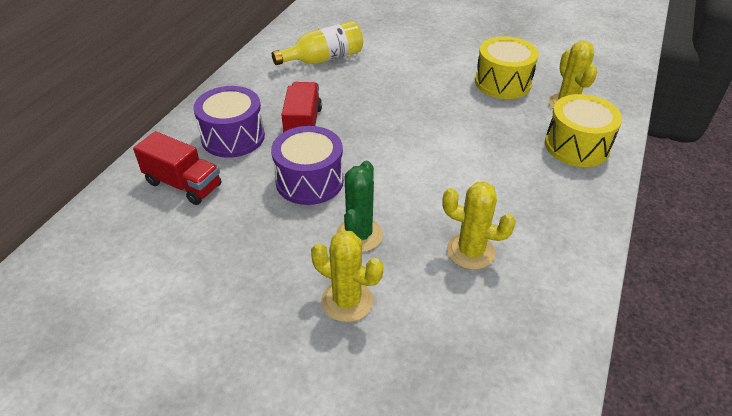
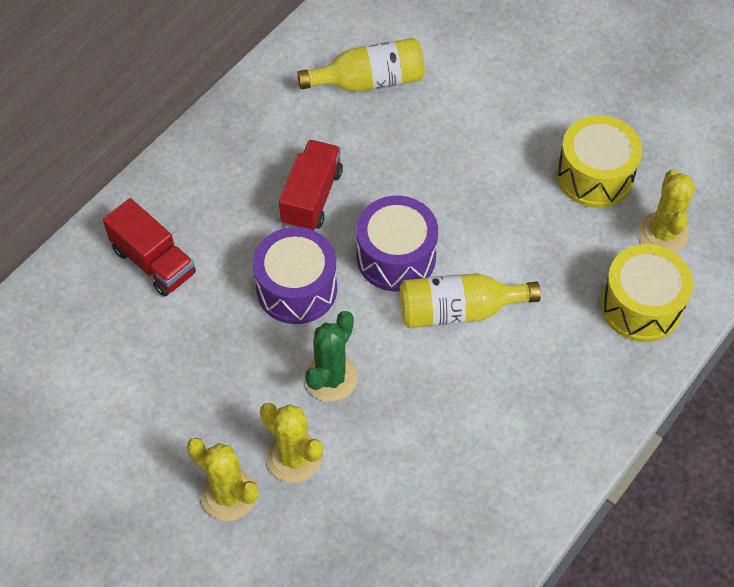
camera: 15 degrees right, 15 degrees up
(233, 137) = (223, 200): purple drum -> purple drum (396, 257)
(444, 172) = (458, 310): none -> yellow bottle
(470, 251) = (446, 428): yellow cactus -> yellow cactus (229, 495)

